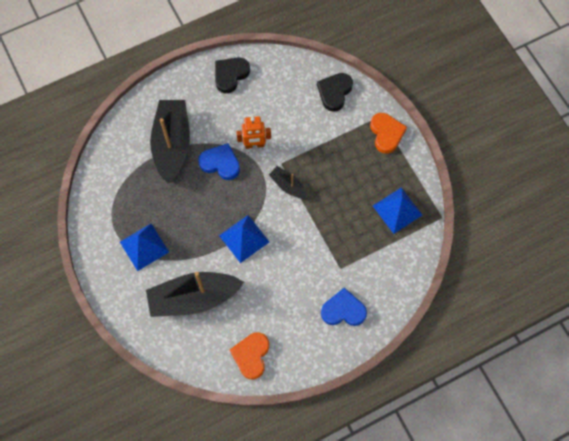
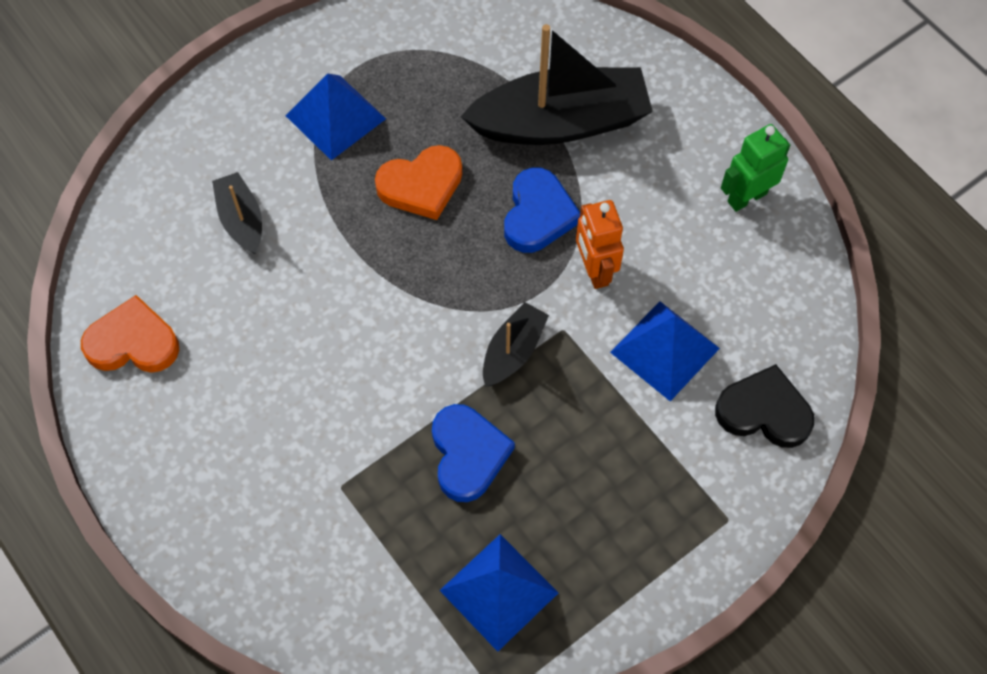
camera: 80 degrees right, 5 degrees down
(194, 298) = (241, 220): black boat -> black boat, size x0.49
(230, 75) = (746, 197): black heart -> green robot
(244, 238) = (379, 286): blue pyramid -> blue pyramid (664, 350)
(343, 310) = (246, 506): blue heart -> blue heart (468, 454)
(386, 134) = (687, 541): orange heart -> orange heart (421, 185)

